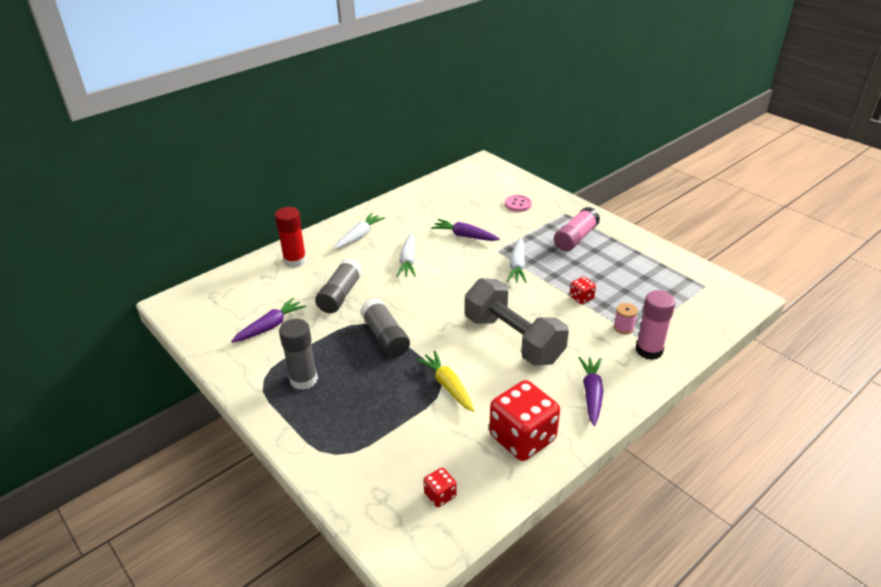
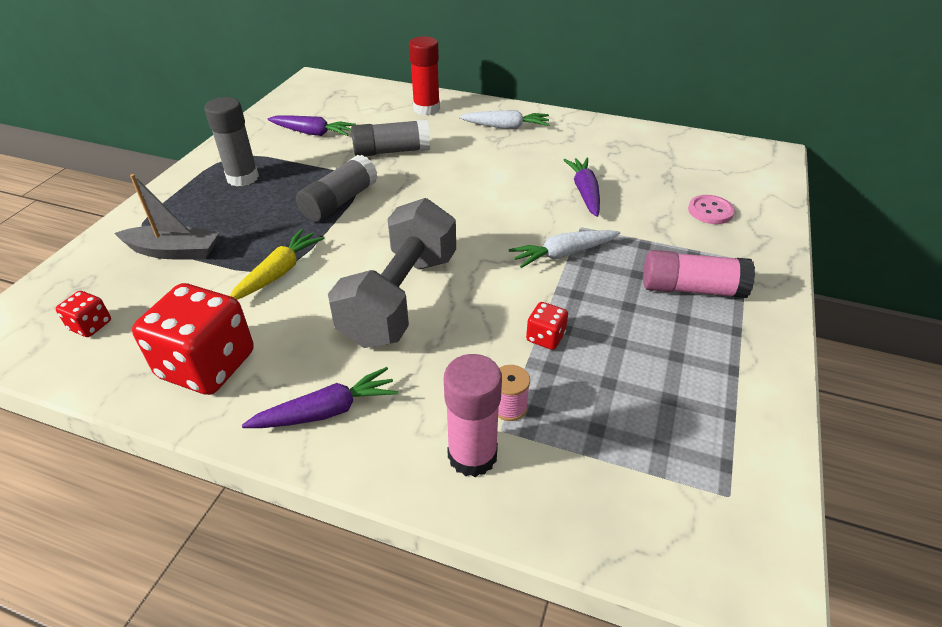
camera: 60 degrees right, 5 degrees up
(378, 436) = (174, 251): none -> grey boat
(408, 261) = (491, 170): white carrot -> none

